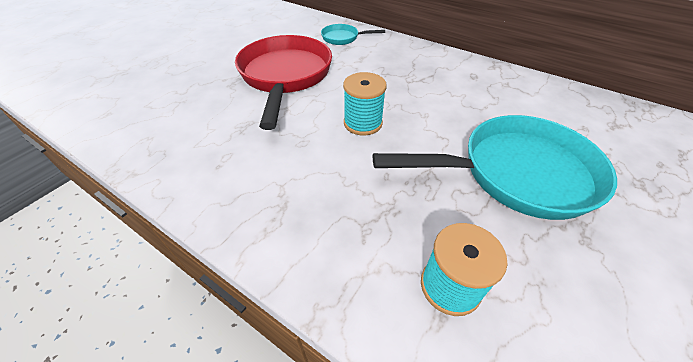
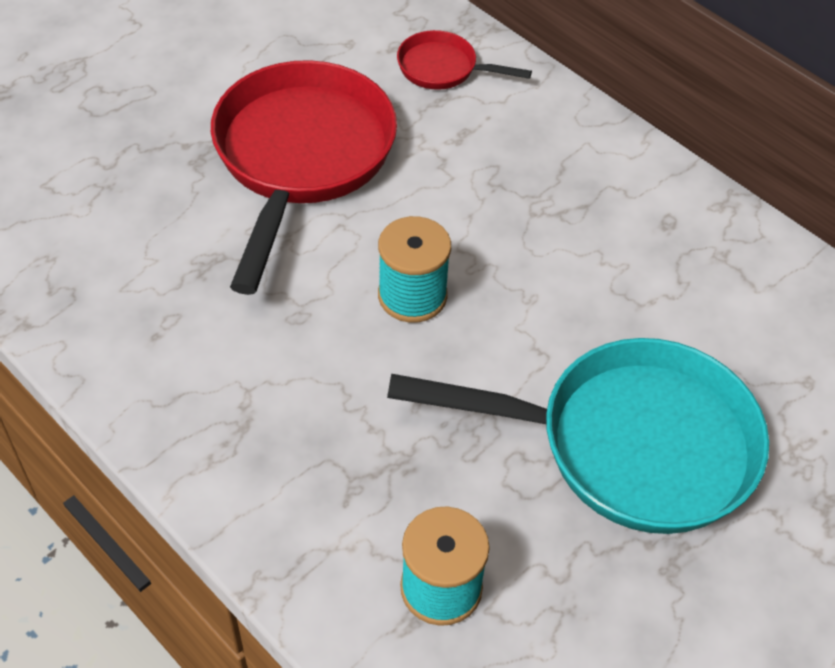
camera: 10 degrees right, 5 degrees up
(343, 38) = (443, 68): turquoise pan -> red pan

